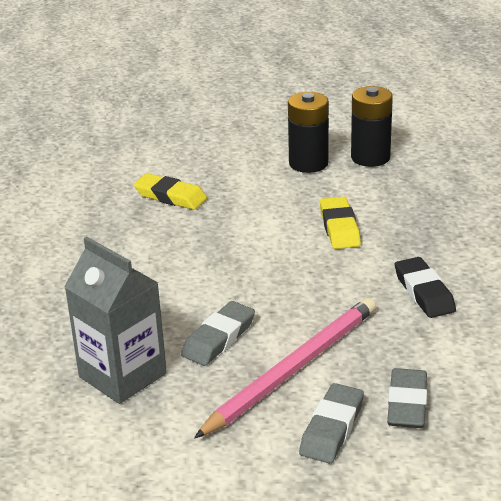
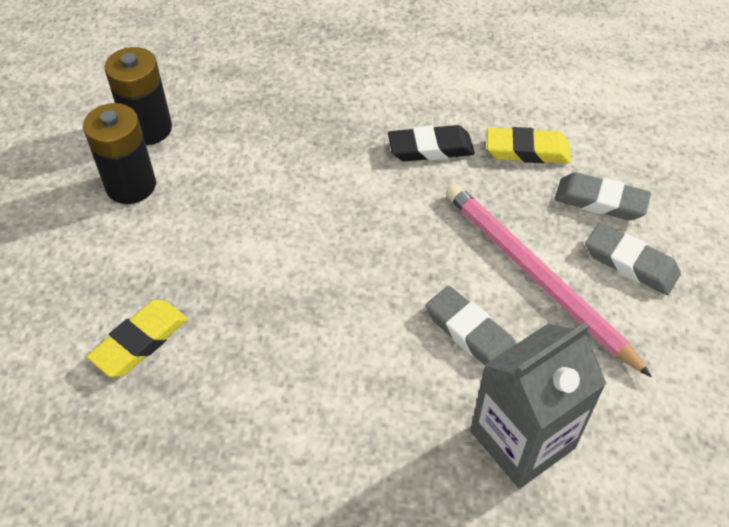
camera: 80 degrees left, 20 degrees up
(339, 227) = (287, 187): yellow eraser -> yellow eraser (527, 150)

